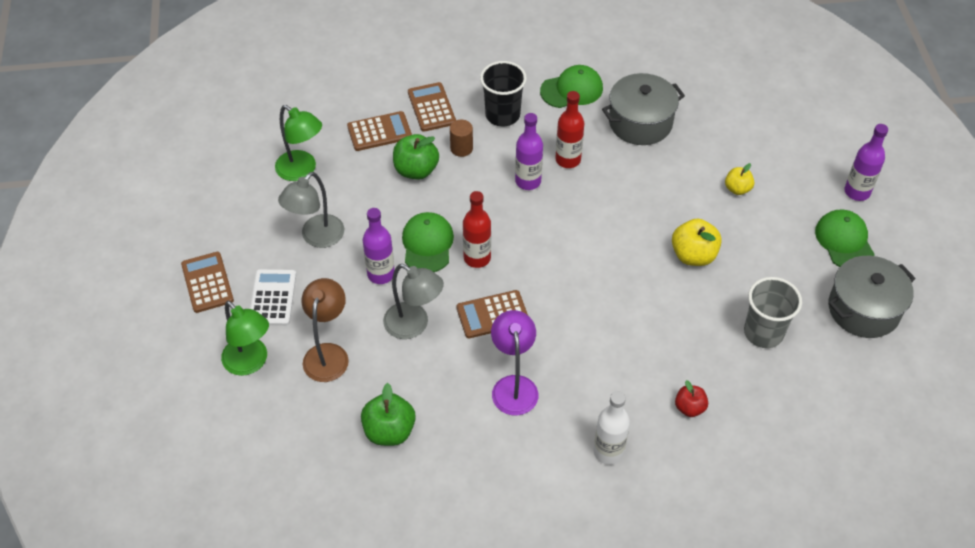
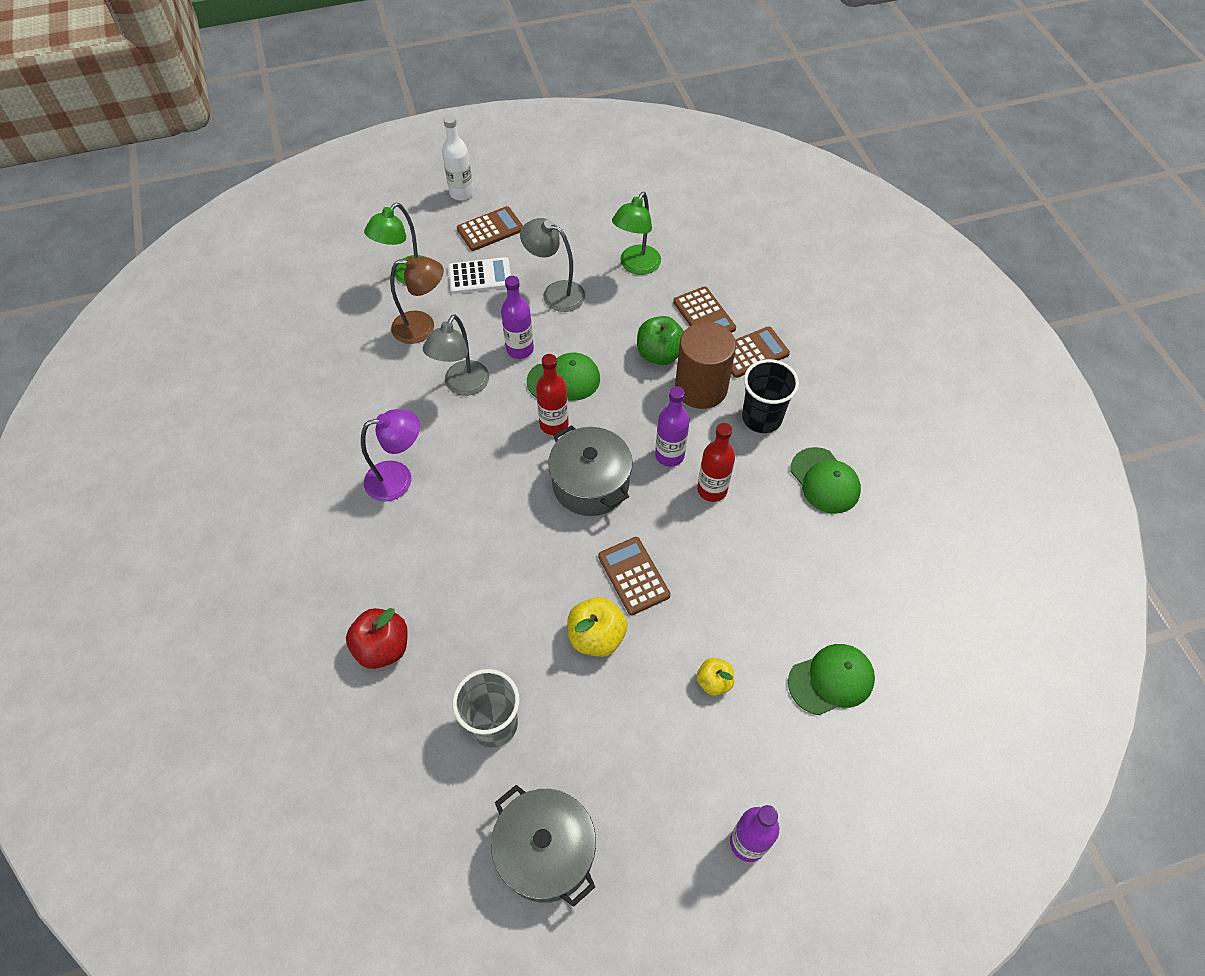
camera: 80 degrees right, 5 degrees up
(389, 431) = (342, 387): green apple -> none
(461, 148) = (701, 388): brown cylinder -> brown cylinder, size x2.10
(492, 315) = (483, 448): brown calculator -> brown calculator (633, 576)
(608, 452) = (325, 572): white bottle -> white bottle (461, 193)
(640, 122) = (794, 560): grey pot -> grey pot (590, 484)
(689, 408) = (383, 648): red apple -> red apple, size x1.63
(844, 241) = (655, 825): green cap -> green cap (831, 680)

